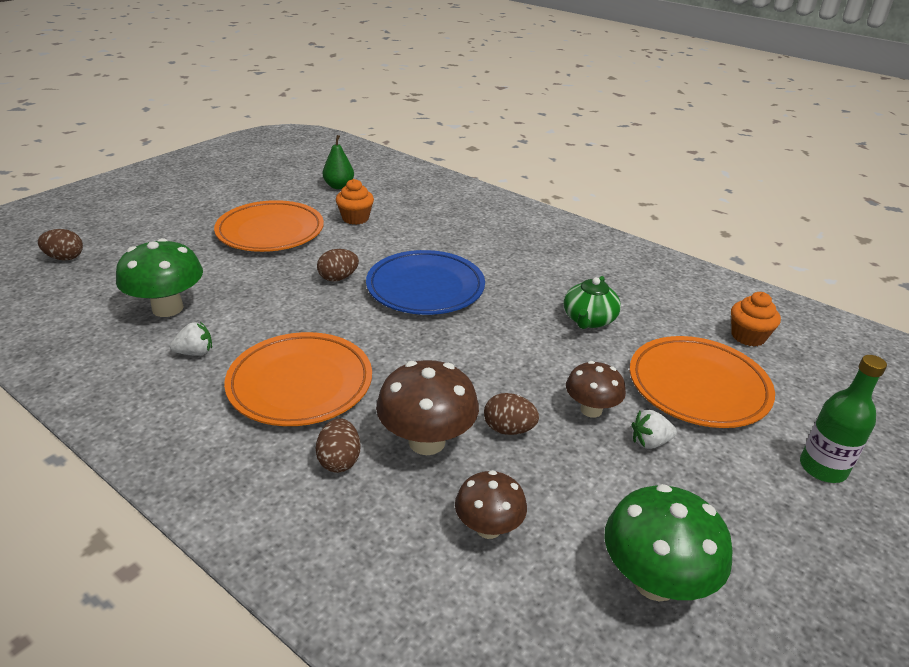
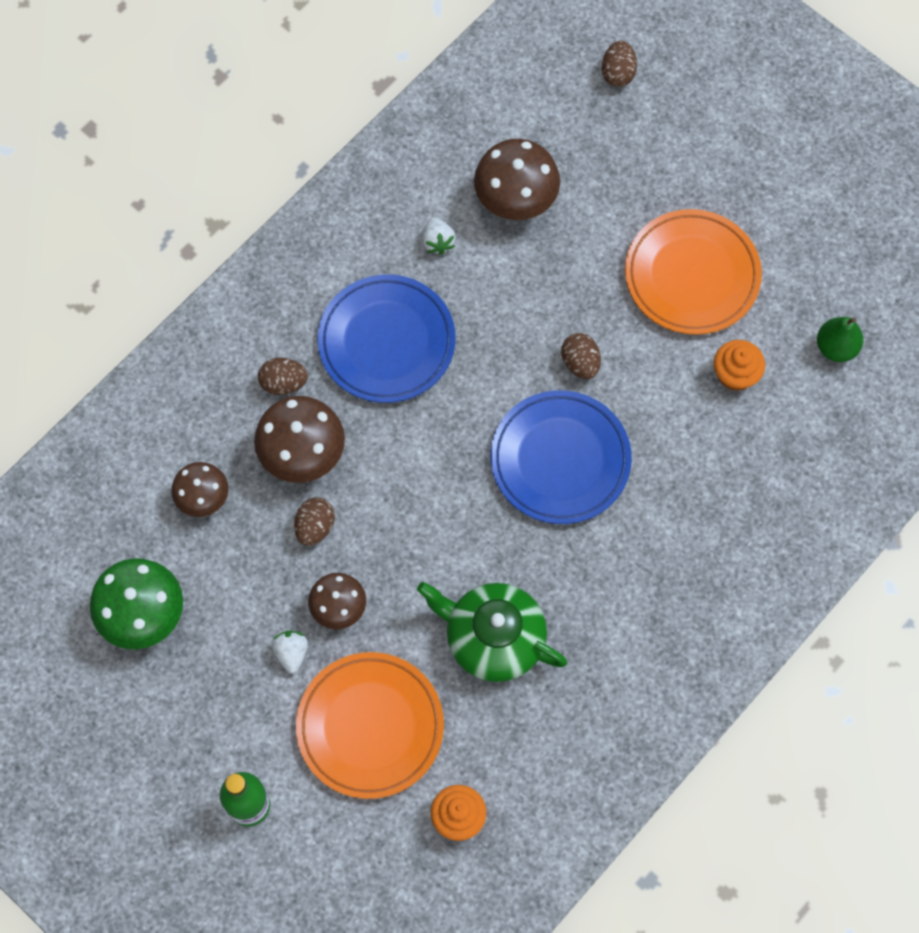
camera: 95 degrees right, 35 degrees up
(168, 308) = (515, 200): green mushroom -> brown mushroom
(300, 384) = (386, 342): orange plate -> blue plate
(588, 320) = (493, 638): green teapot -> green teapot, size x1.51

